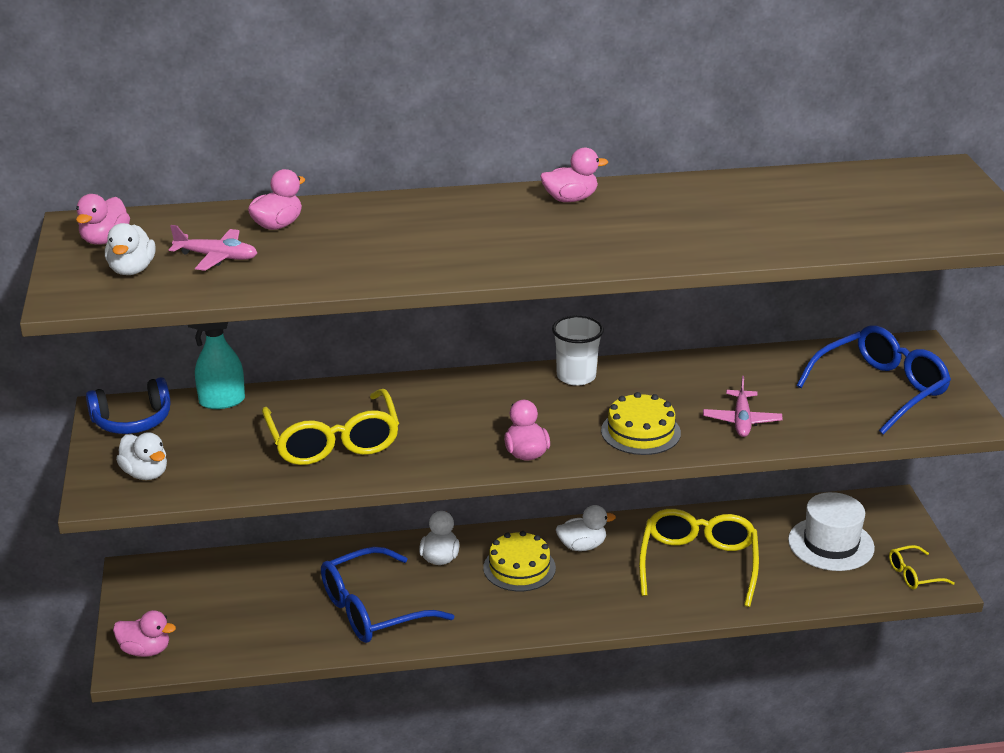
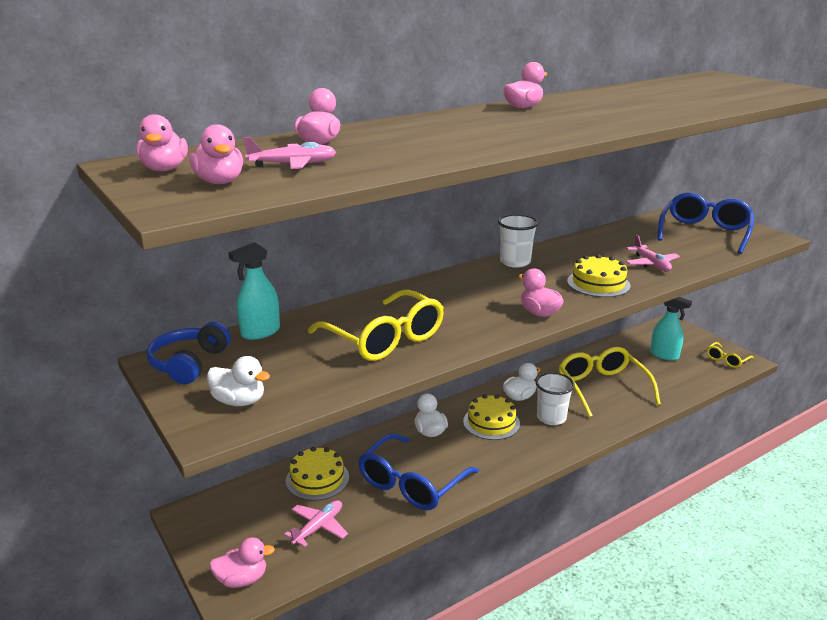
camera: 25 degrees left, 5 degrees down
(132, 270) = (219, 182): white duck -> pink duck
(132, 420) = (189, 363): blue headphones -> blue headphones turned 150 degrees clockwise
(247, 625) = (318, 527): none -> pink plane
(281, 574) = (317, 479): none -> yellow cake
(596, 583) = (551, 418): none -> white cup
(831, 544) = (664, 355): white hat -> turquoise spray bottle

